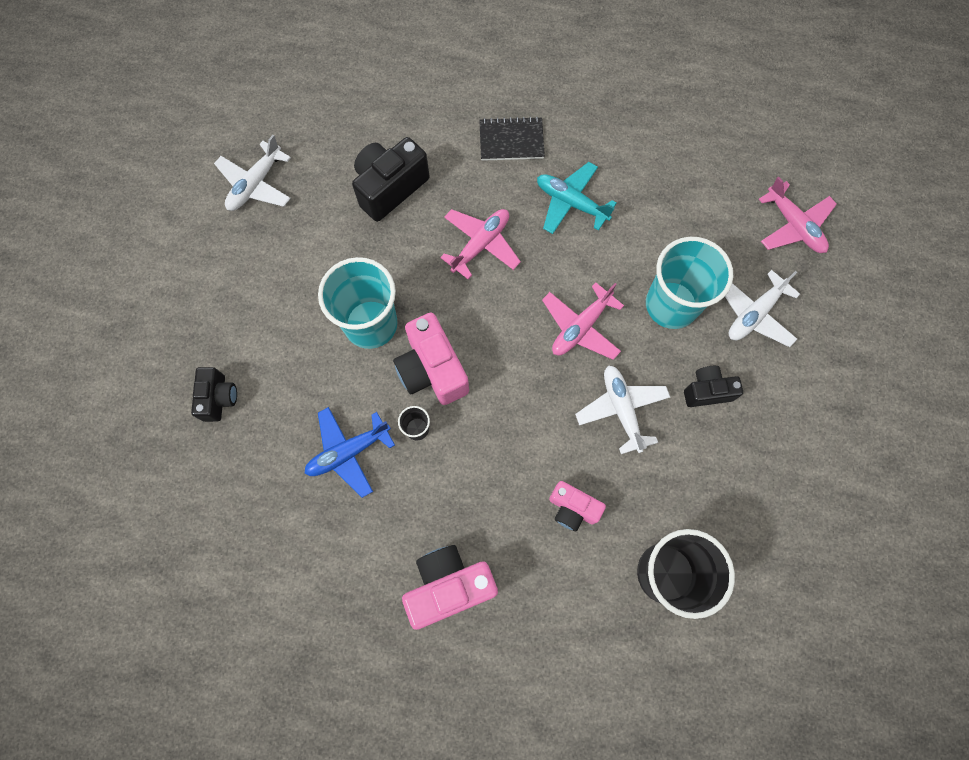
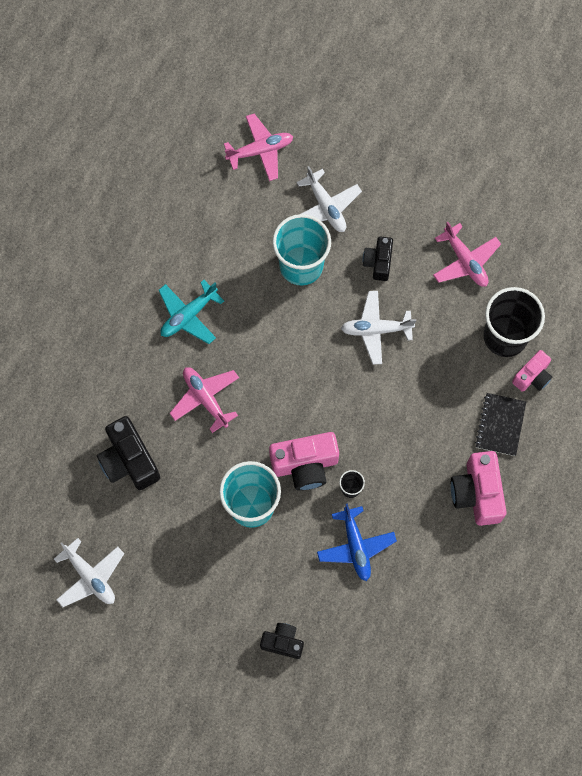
camera: 75 degrees left, 0 degrees up
(511, 140) = (114, 347): black notebook -> black notebook (500, 425)
(572, 508) = (442, 388): pink camera -> pink camera (532, 376)
(580, 327) = (300, 340): pink plane -> pink plane (465, 261)

